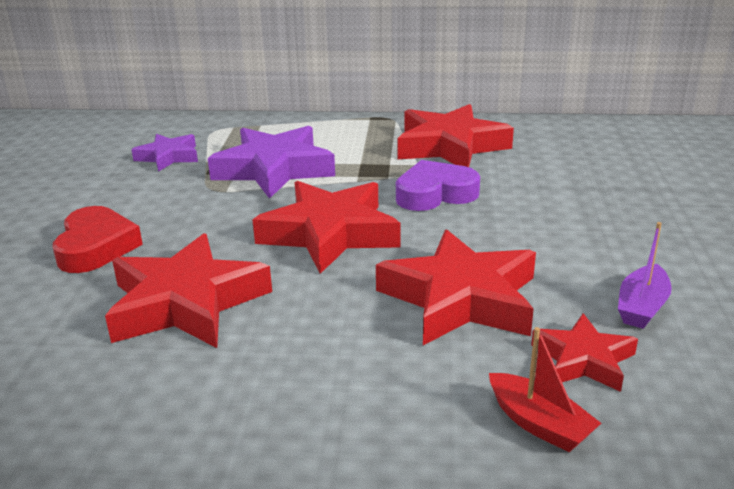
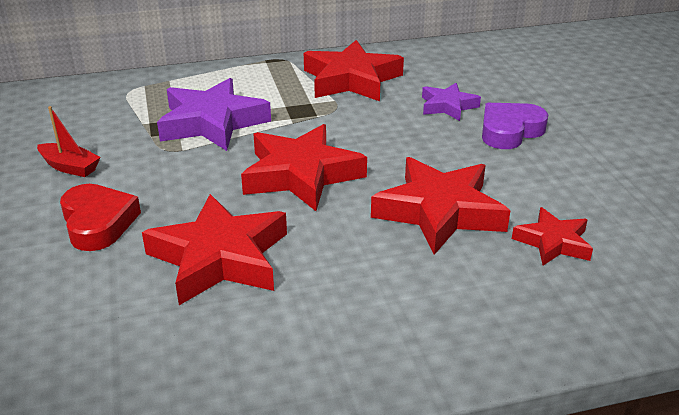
camera: 20 degrees left, 5 degrees up
(168, 157) = (102, 124): purple star -> purple star (448, 106)
(435, 194) = (365, 125): purple heart -> purple heart (510, 131)
(539, 424) = (550, 296): red boat -> red boat (70, 167)
(642, 307) = (570, 194): purple boat -> none

